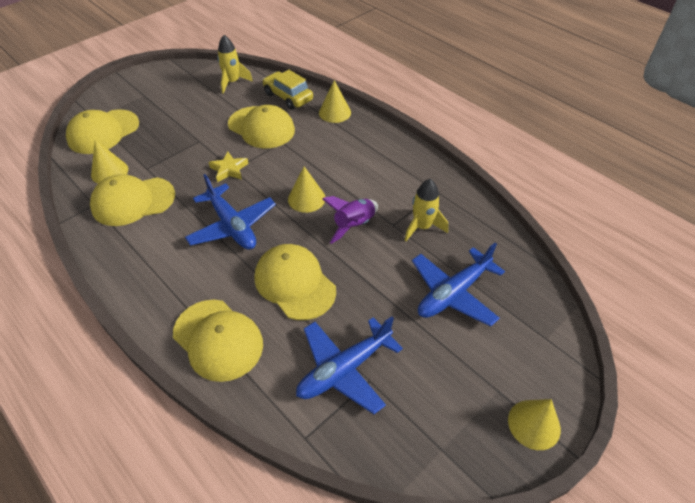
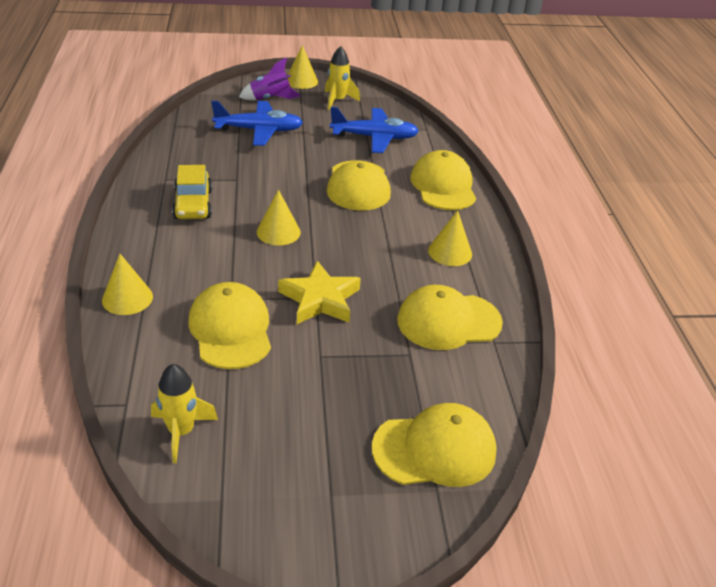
camera: 145 degrees left, 10 degrees down
(109, 172) = (457, 374): yellow cone -> yellow cone (450, 252)
(133, 201) = (448, 321): yellow cap -> yellow cap turned 150 degrees clockwise
(229, 169) = (320, 299): yellow star -> yellow star, size x1.59
(232, 226) = (368, 246): blue plane -> none
(288, 97) = (145, 354): yellow car -> yellow car (193, 204)
(354, 225) = (267, 194): purple rocket -> purple rocket (270, 99)
(422, 227) = (218, 166): yellow rocket -> yellow rocket (338, 100)

